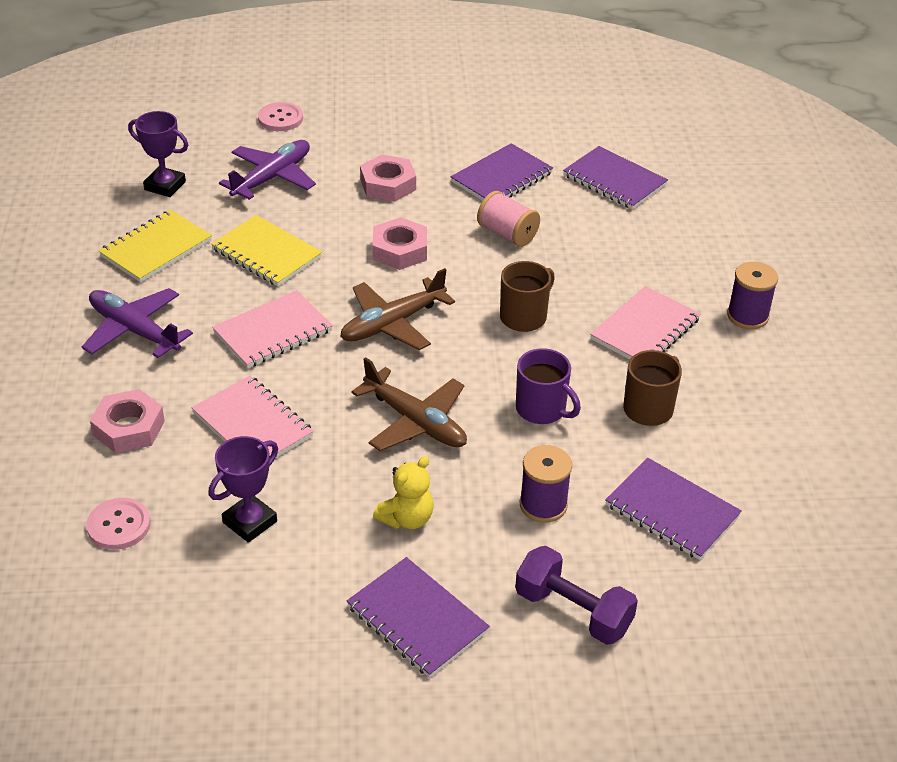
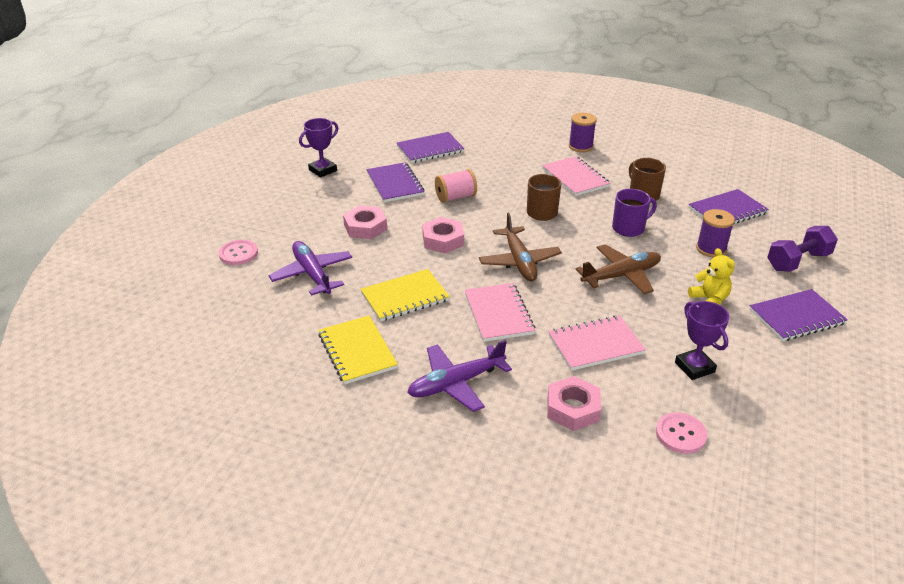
camera: 65 degrees left, 5 degrees down
(165, 186) = (275, 330): purple trophy -> purple trophy (323, 170)

